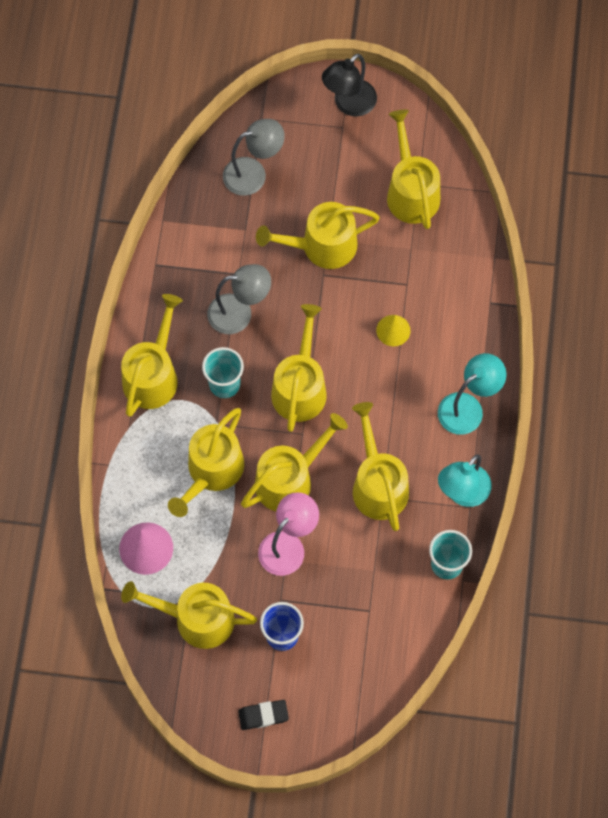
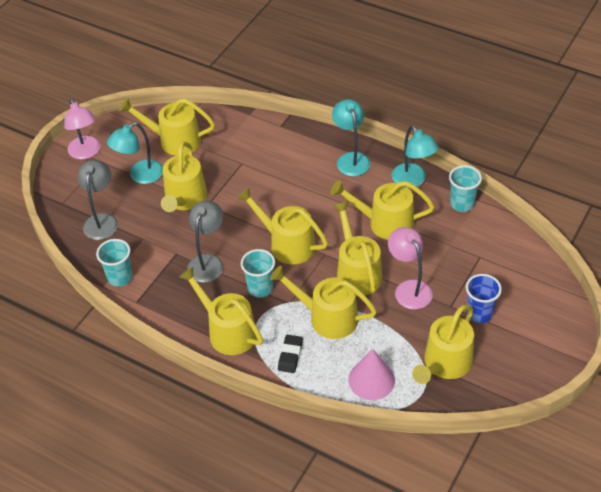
camera: 65 degrees left, 20 degrees down
(181, 232) = (120, 277): none -> turquoise cup
(212, 471) = (327, 317): yellow watering can -> yellow watering can turned 150 degrees clockwise
(263, 715) = (540, 344): black eraser -> black eraser (290, 355)
(338, 181) = (140, 176): none -> turquoise lamp
(349, 104) = (86, 153): black lamp -> pink lamp
(393, 330) = (272, 180): yellow cone -> none

